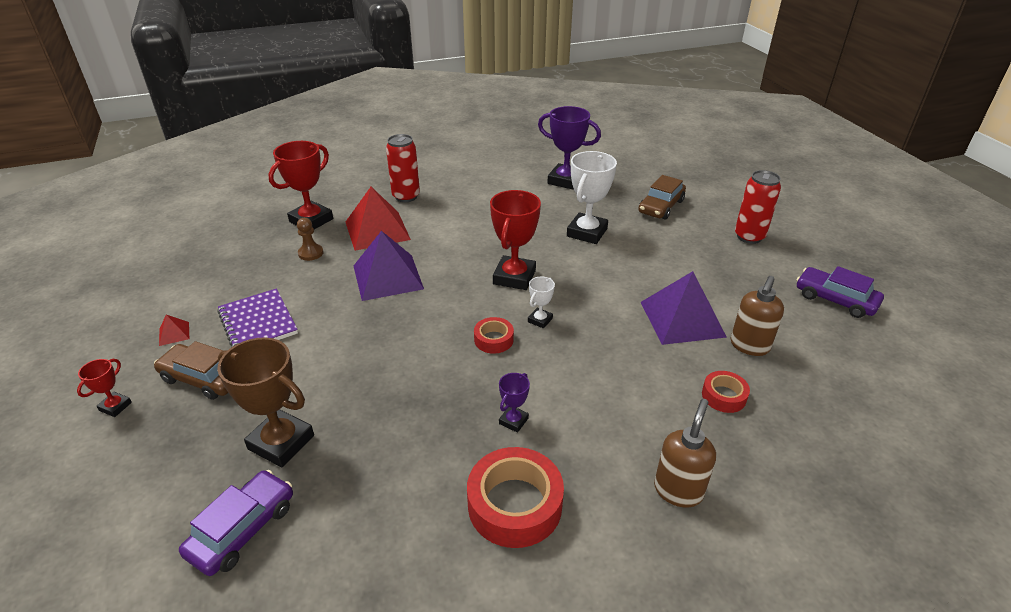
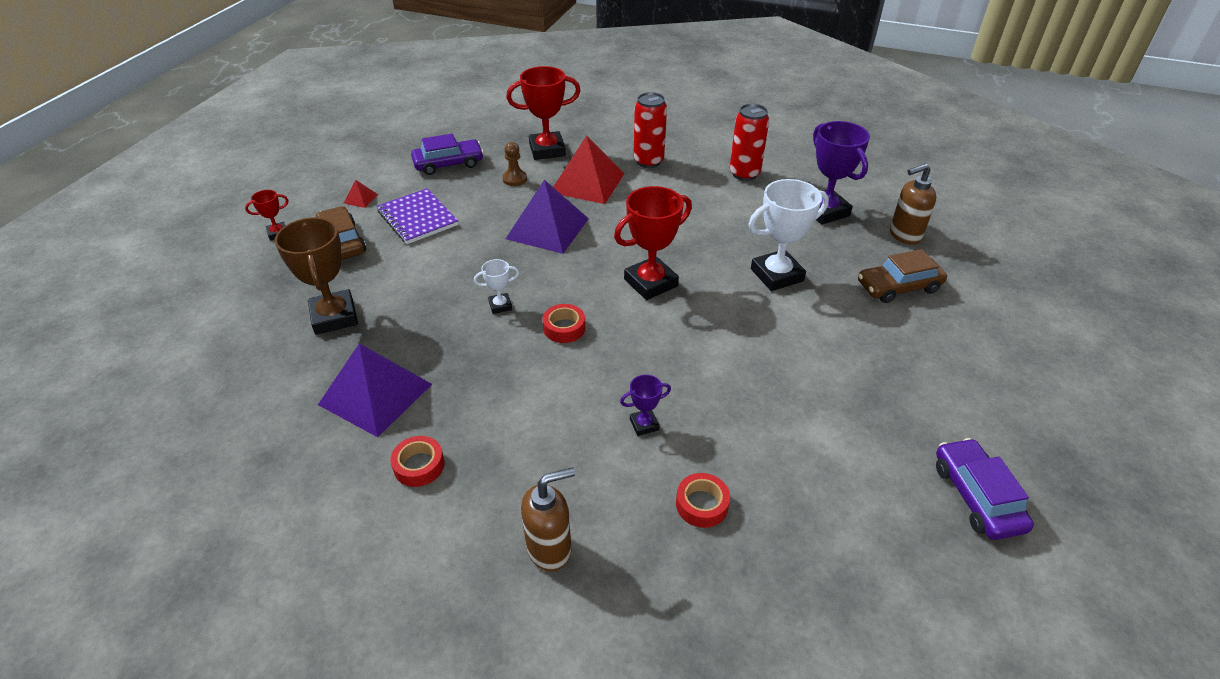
camera: 40 degrees right, 5 degrees up
(243, 529) = (252, 361): purple car -> purple car (448, 164)
(258, 322) = (417, 218): purple notebook -> purple notebook turned 45 degrees counterclockwise
(513, 421) = (496, 403): purple trophy -> purple trophy (644, 424)
(515, 504) = (419, 465): red tape -> red tape, size x0.54
(540, 320) = (624, 333): white trophy -> white trophy (500, 306)
(682, 319) = (761, 410): purple pyramid -> purple pyramid (376, 394)
(749, 237) = (964, 371): red can -> red can (744, 174)
(749, 346) = (796, 478): brown soap dispenser -> brown soap dispenser (904, 235)

